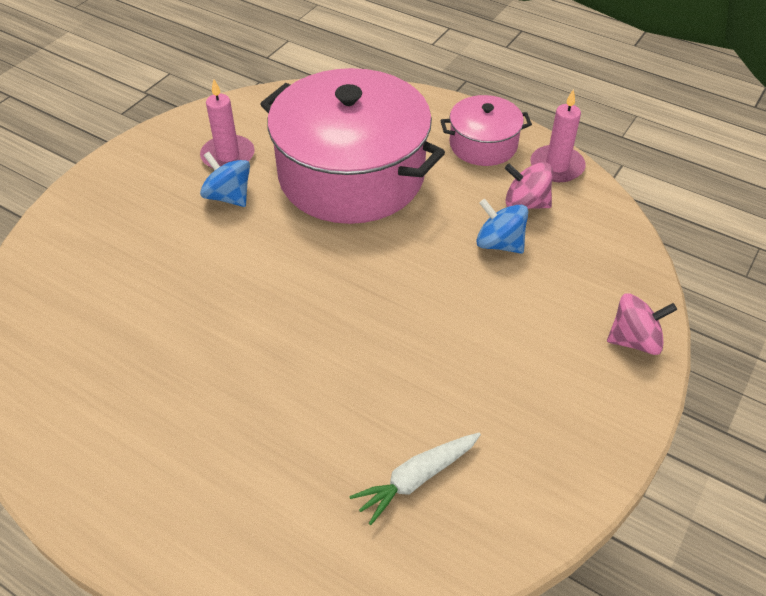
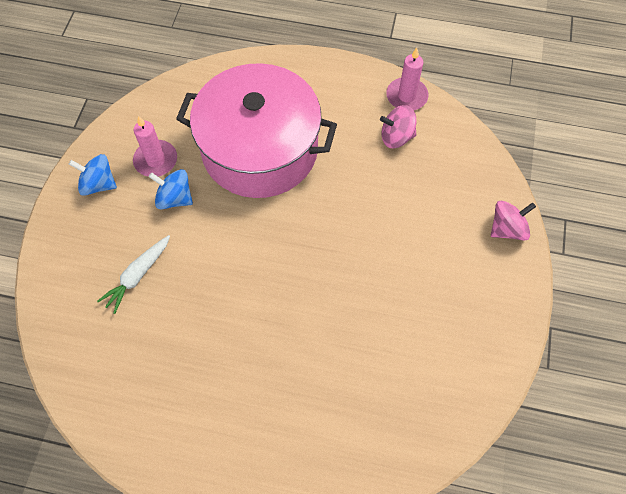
camera: 20 degrees left, 15 degrees up
(417, 479) = (407, 382): white carrot -> white carrot (138, 275)
(483, 145) = (346, 92): pink pot -> none
(499, 243) = (391, 178): blue spinning top -> blue spinning top (98, 184)

